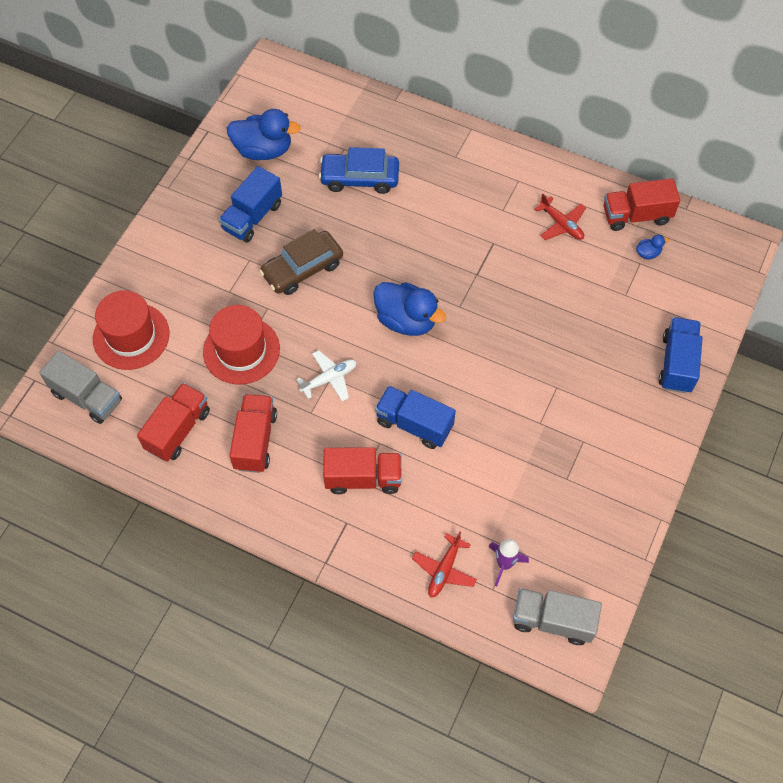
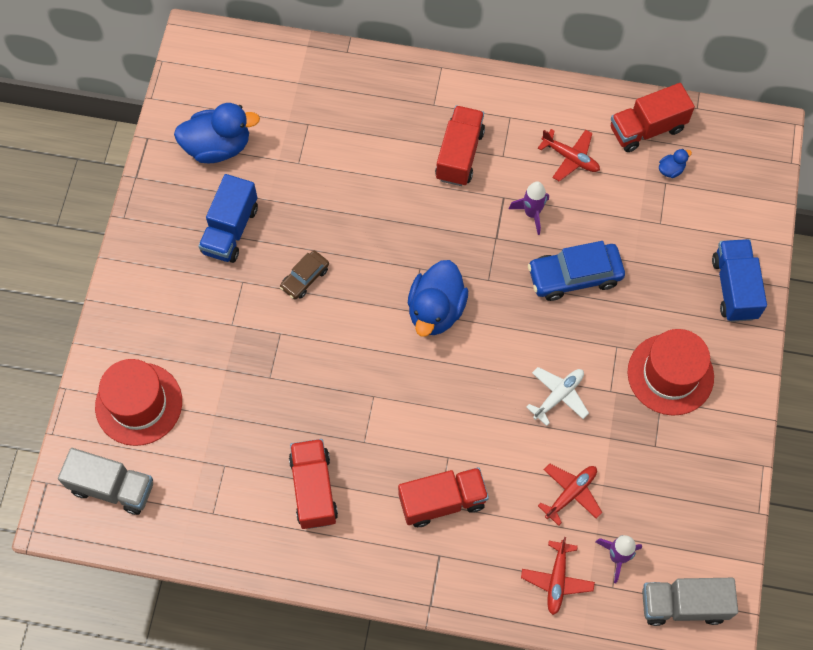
camera: 15 degrees left, 5 degrees up
(178, 430) = (225, 499): red truck -> red truck (459, 155)
(241, 350) = (266, 390): red hat -> red hat (670, 374)
(302, 269) = (305, 278): brown car -> brown car, size x0.58
(329, 379) = (372, 398): white plane -> white plane (558, 396)
(359, 178) = (336, 156): blue car -> blue car (574, 276)
(406, 320) = (436, 310): blue duck -> blue duck turned 90 degrees clockwise
(414, 424) = (479, 426): blue truck -> none
(479, 500) = (571, 493): none -> red plane
(514, 261) = (531, 214): none -> purple rocket

